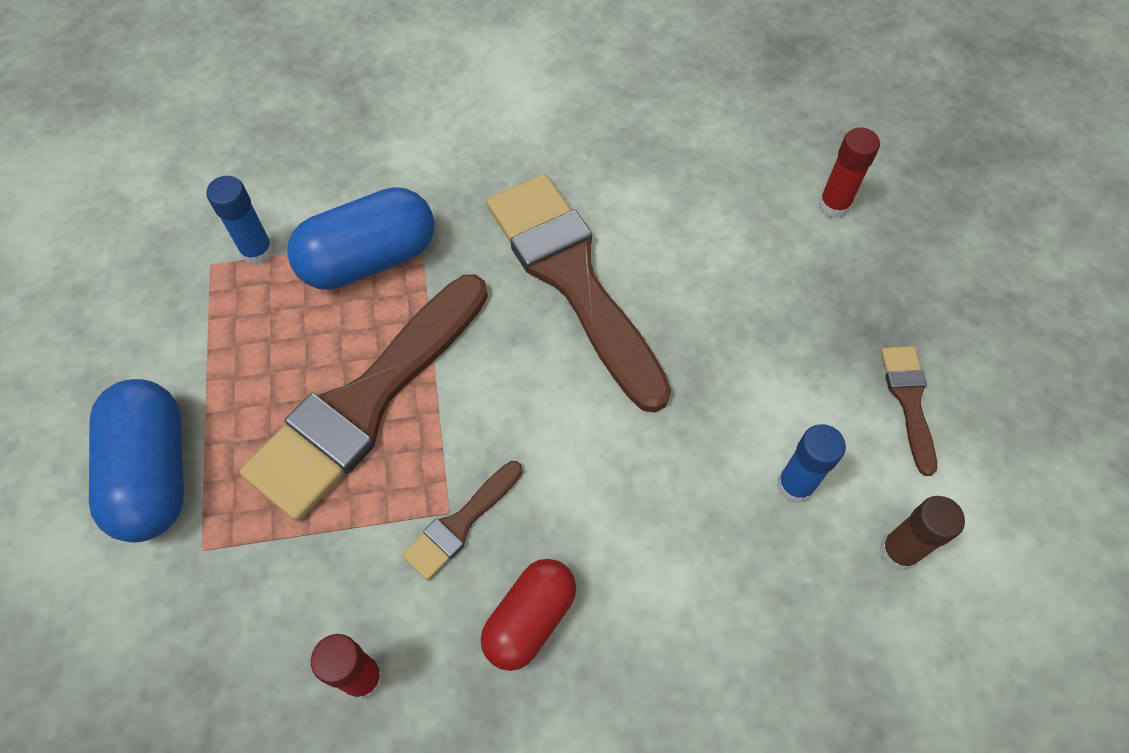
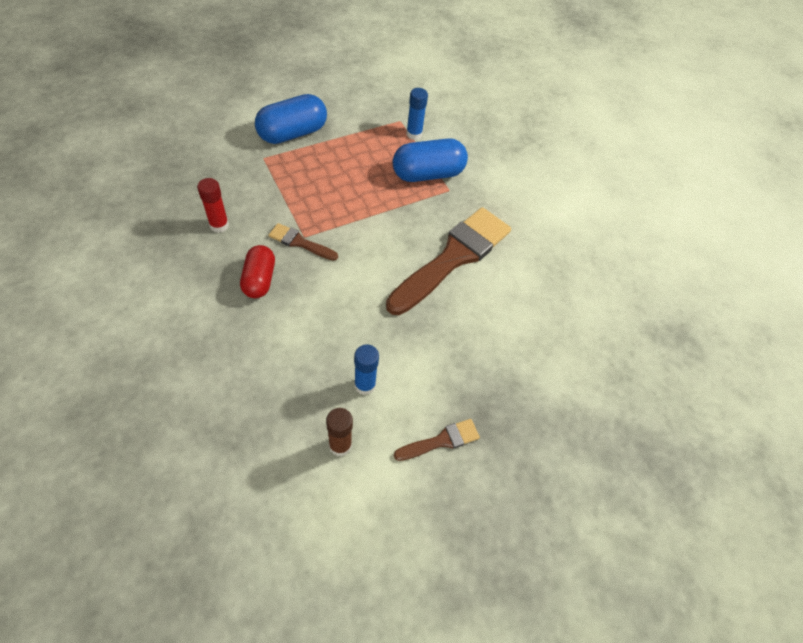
camera: 65 degrees right, 5 degrees down
(366, 402) = (350, 193): brown brush -> none
(369, 259) = (428, 174): blue capsule -> blue capsule turned 60 degrees counterclockwise
(530, 619) = (259, 279): red capsule -> red capsule turned 75 degrees clockwise
(834, 205) = (567, 380): red glue stick -> none

